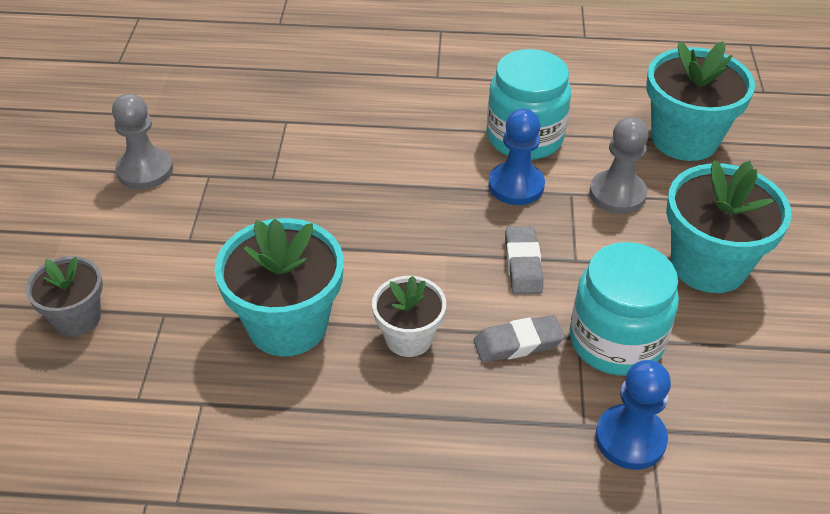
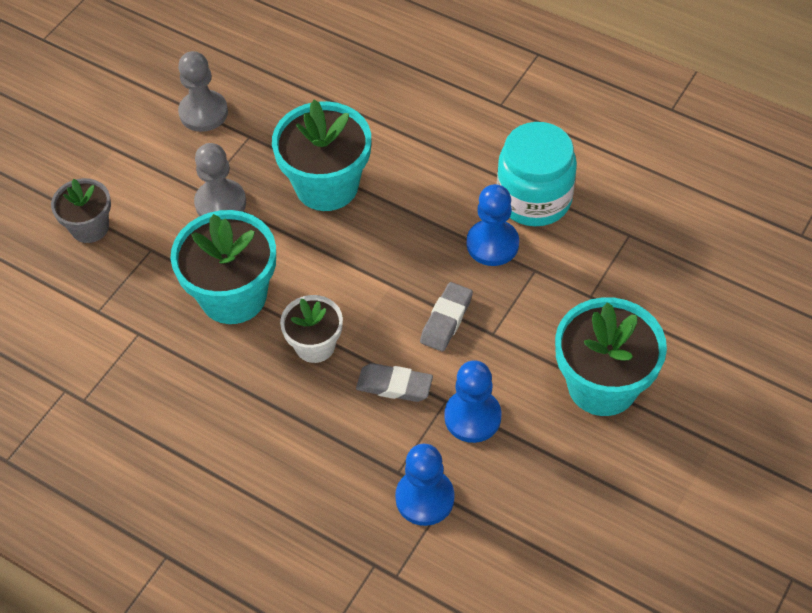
camera: 30 degrees right, 10 degrees up
(615, 341) = (472, 417): turquoise jar -> blue pawn
(617, 194) = (575, 287): grey pawn -> grey pawn (220, 203)
(684, 139) = (680, 256): turquoise flower pot -> turquoise flower pot (326, 185)

